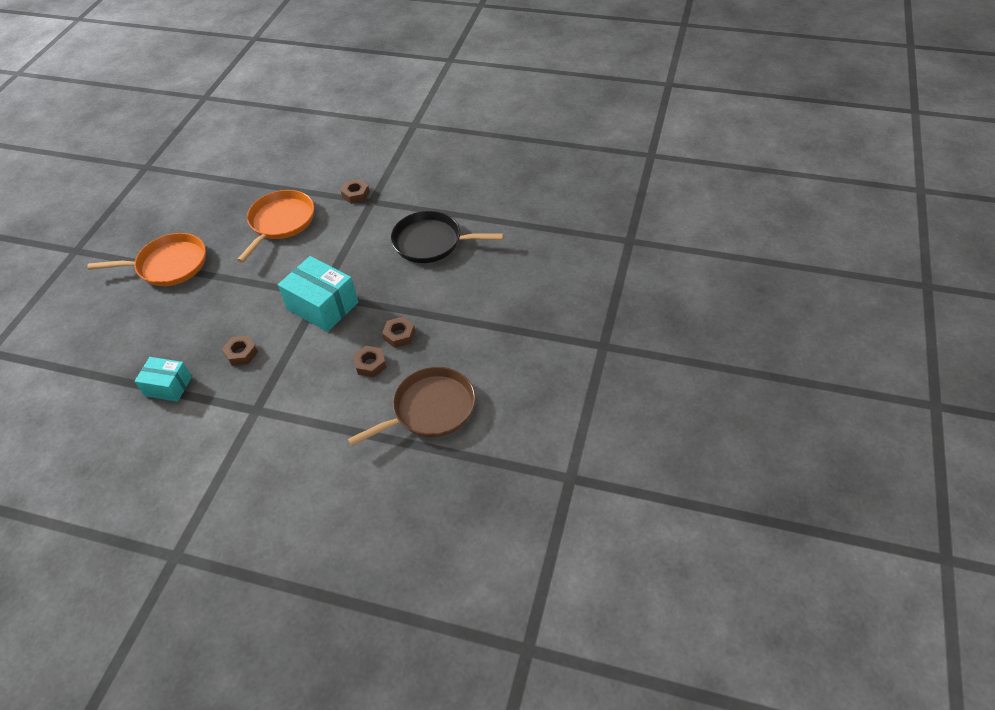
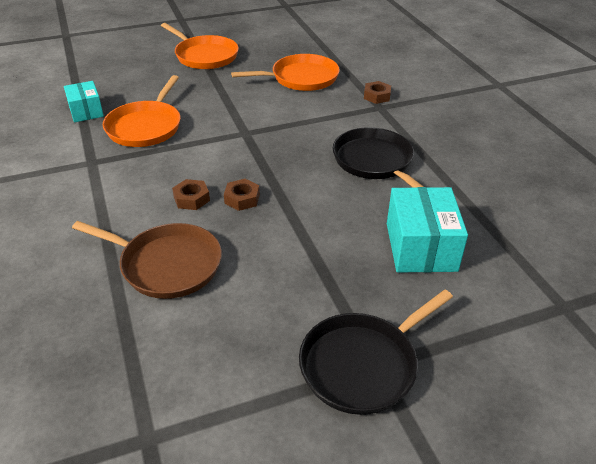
camera: 50 degrees right, 10 degrees down
(241, 353) = (146, 127): brown nut -> orange pan
(322, 306) = (234, 140): turquoise box -> turquoise box (420, 247)
(597, 351) = (363, 364): none -> black pan

